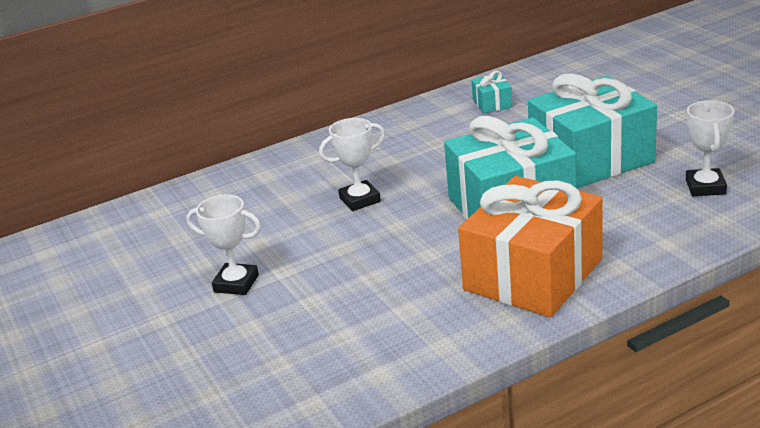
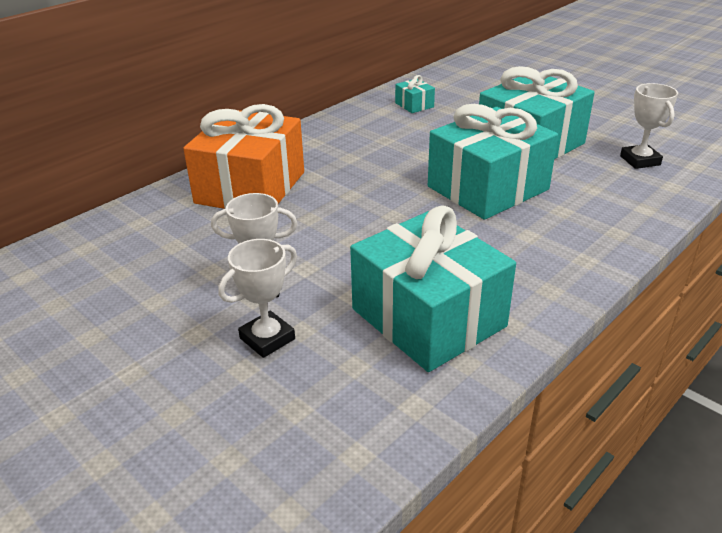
camera: 20 degrees left, 5 degrees up
(360, 200) = (343, 194): white trophy -> white trophy (267, 338)
(369, 329) = (428, 317): none -> turquoise gift
(533, 274) = (549, 247): orange gift -> orange gift (250, 187)

